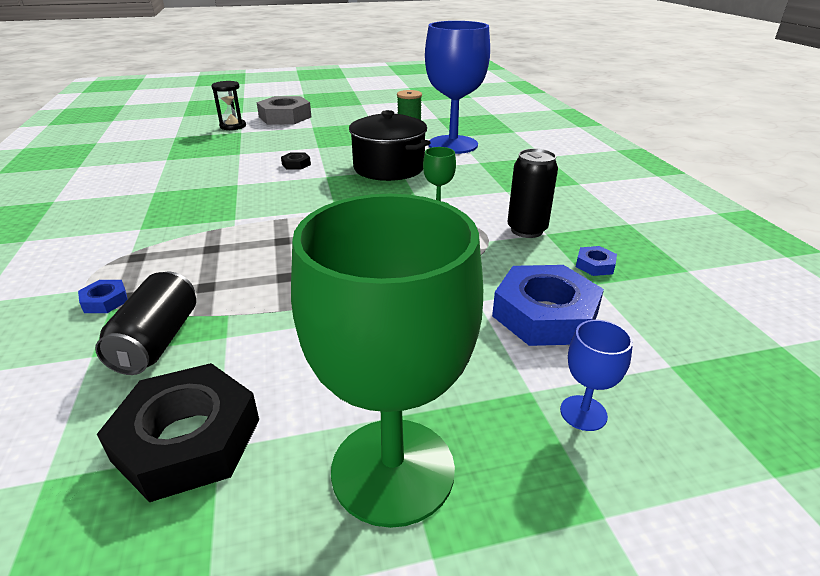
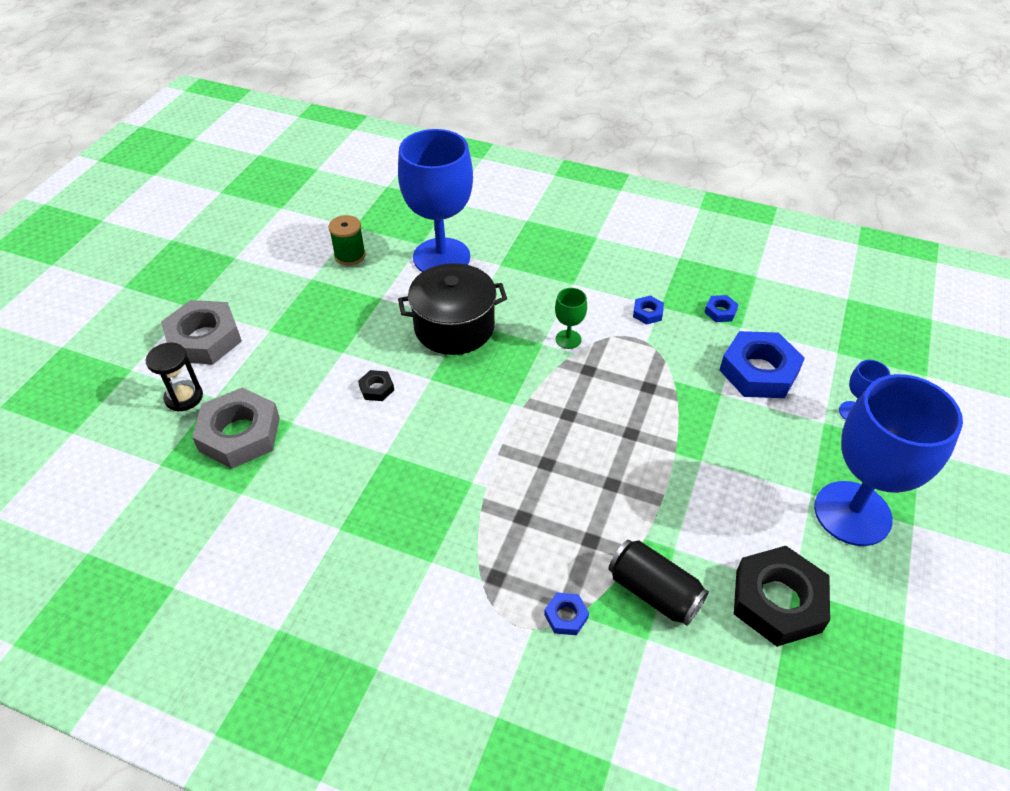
camera: 55 degrees left, 15 degrees up
(216, 145) = (239, 434): none -> grey nut
(393, 470) = (852, 513): green goblet -> blue goblet
(527, 230) = (647, 313): black can -> blue nut

